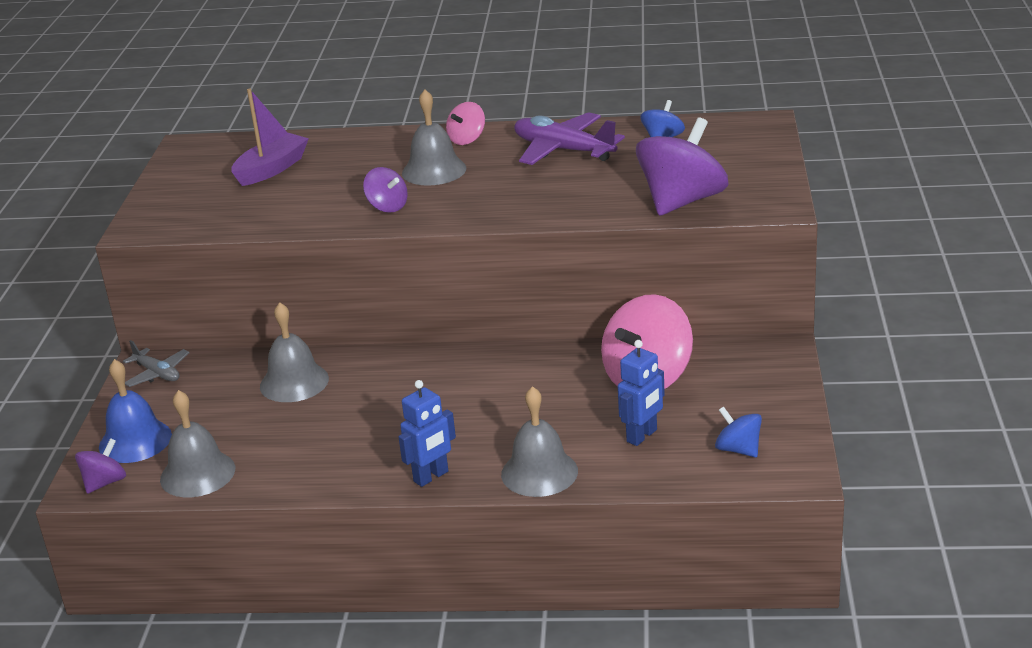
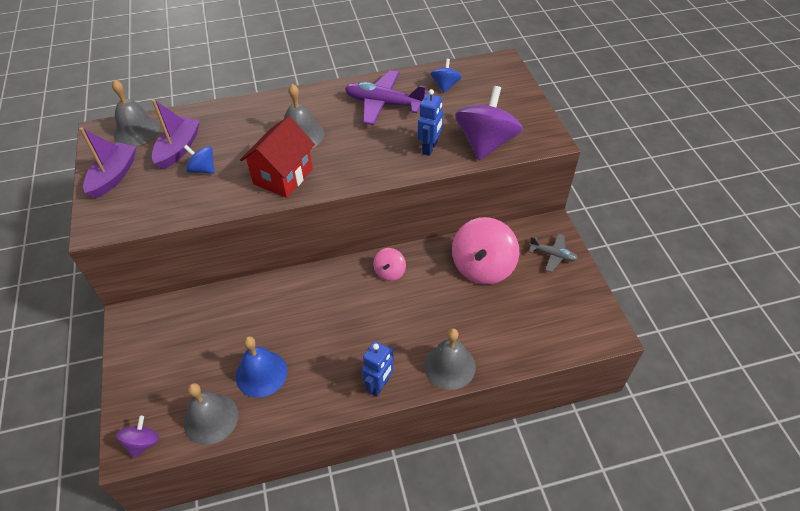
camera: 20 degrees left, 20 degrees up
(135, 441) = (150, 395): blue bell -> blue bell (261, 373)
(157, 374) = (141, 324): grey plane -> grey plane (553, 255)
(181, 186) = (114, 176): none -> purple boat
(294, 382) = (247, 314): grey bell -> grey bell (136, 130)
(387, 207) = (283, 176): purple spinning top -> red house
(467, 139) = (311, 101): pink spinning top -> pink spinning top (390, 272)
(642, 436) = (501, 319): blue robot -> blue robot (430, 148)
(738, 449) = (564, 319): blue spinning top -> blue spinning top (203, 169)

